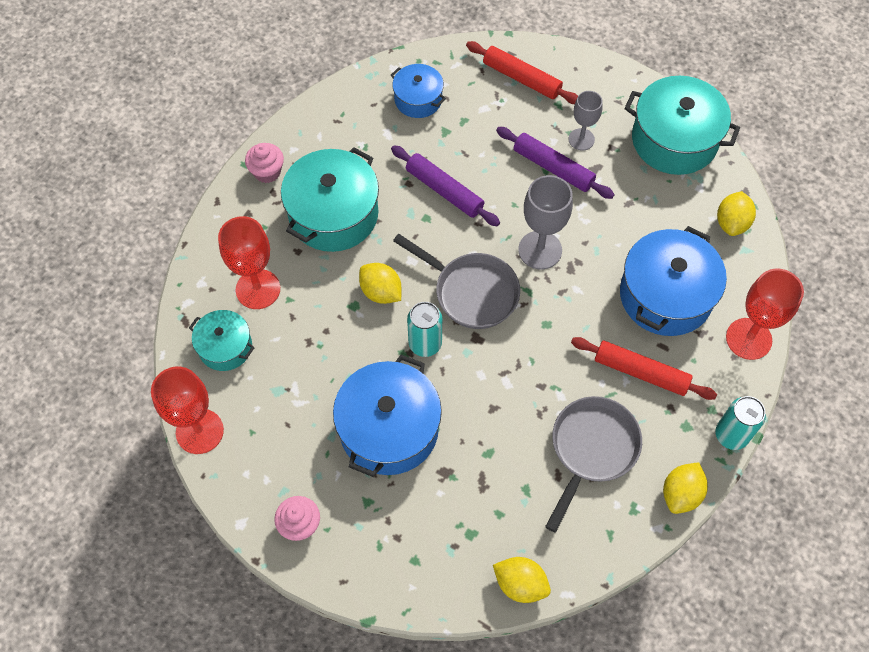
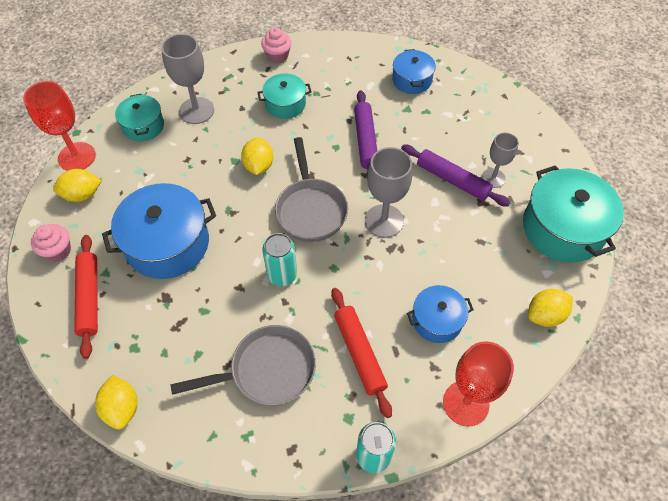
camera: 45 degrees right, 5 degrees down
(258, 289) = (196, 110): red goblet -> grey goblet
(333, 214) = (285, 104): turquoise pot -> turquoise pot, size x0.56
(425, 344) = (247, 215): turquoise can -> turquoise can (282, 275)
(521, 78) = (494, 114): red rolling pin -> red rolling pin (89, 298)
(553, 168) = (452, 180): purple rolling pin -> purple rolling pin turned 45 degrees counterclockwise
(665, 295) = (437, 320): blue pot -> blue pot, size x0.56
(681, 494) = (290, 459): yellow lemon -> yellow lemon (82, 195)

